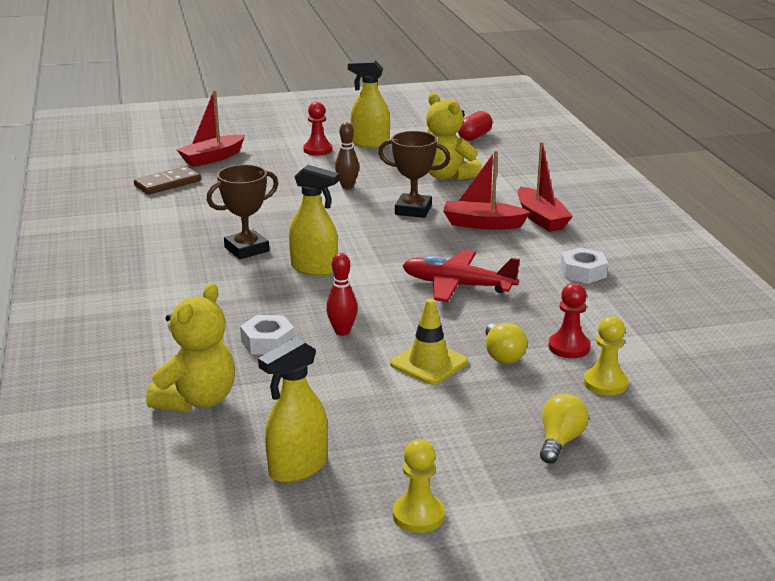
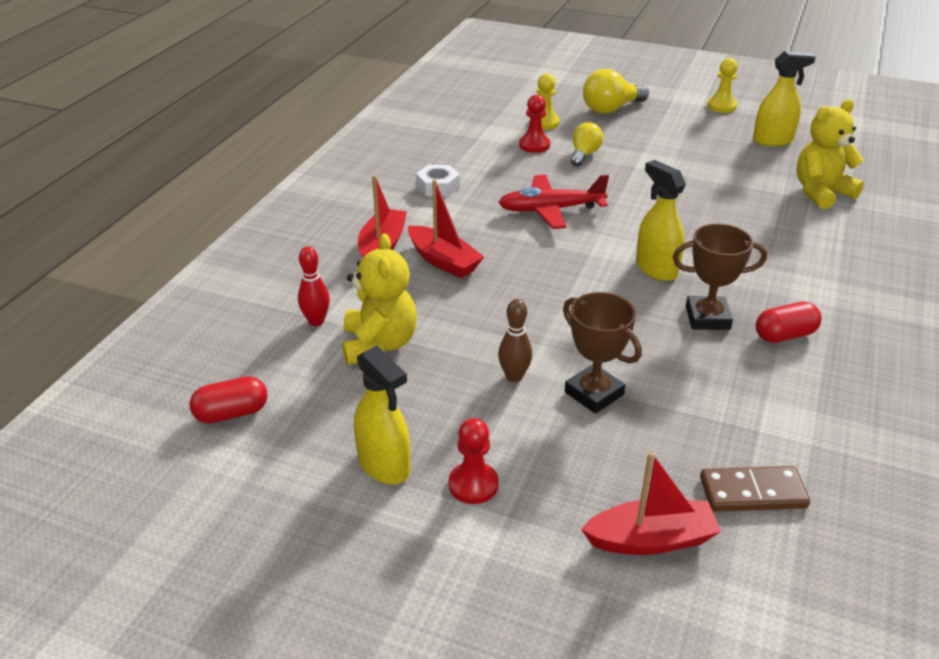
camera: 145 degrees left, 10 degrees up
(180, 256) = (784, 335): none -> red capsule
(268, 342) = (745, 215): white nut -> none
(342, 331) = (680, 205): red bowling pin -> red bowling pin (316, 321)
(413, 210) = (485, 305): brown trophy -> brown trophy (594, 393)
(429, 363) = (639, 165): yellow traffic cone -> none
(457, 285) = (550, 210): red plane -> red plane turned 120 degrees clockwise
(560, 441) = (611, 109): yellow light bulb -> yellow light bulb, size x1.54

